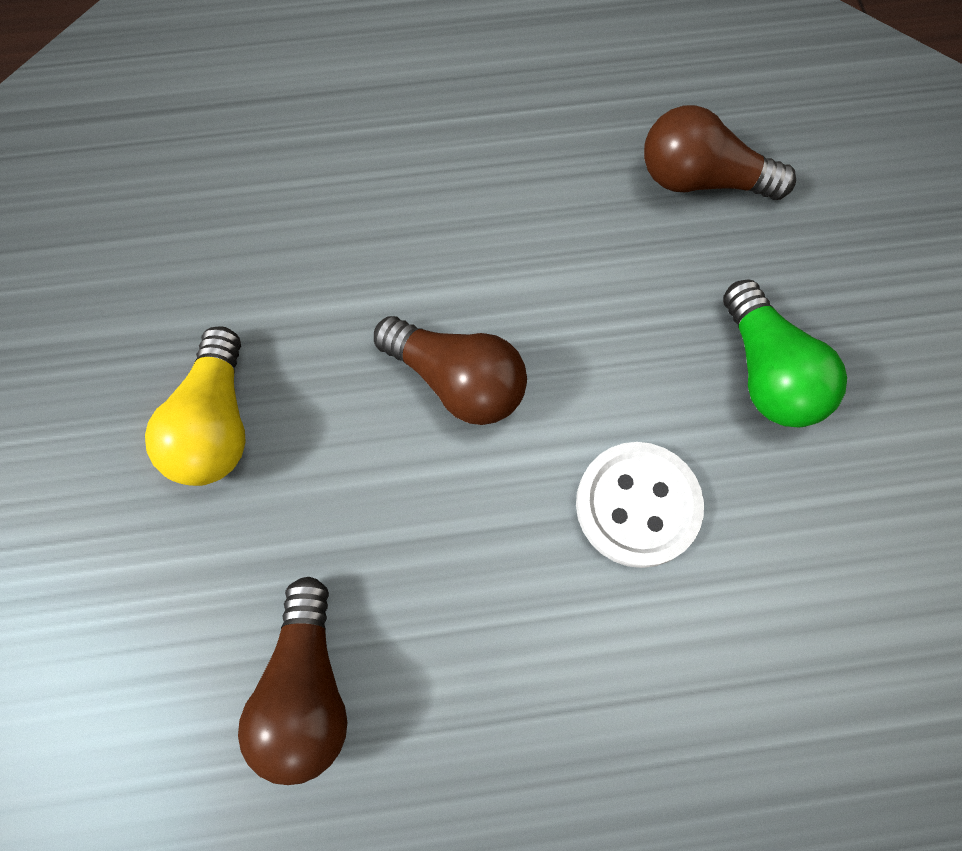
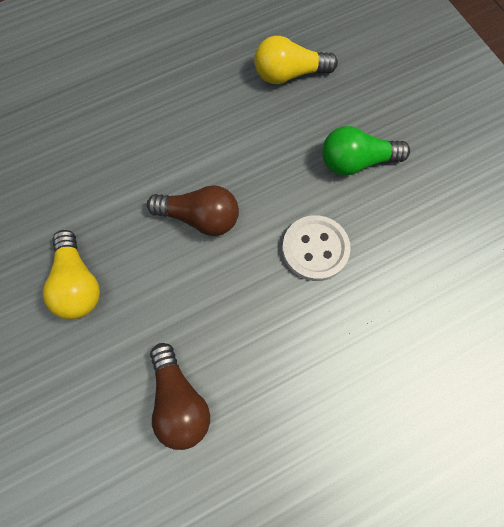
camera: 20 degrees left, 0 degrees up
(700, 179) = (289, 74): brown light bulb -> yellow light bulb
(767, 373) = (356, 161): green light bulb -> green light bulb turned 120 degrees clockwise

